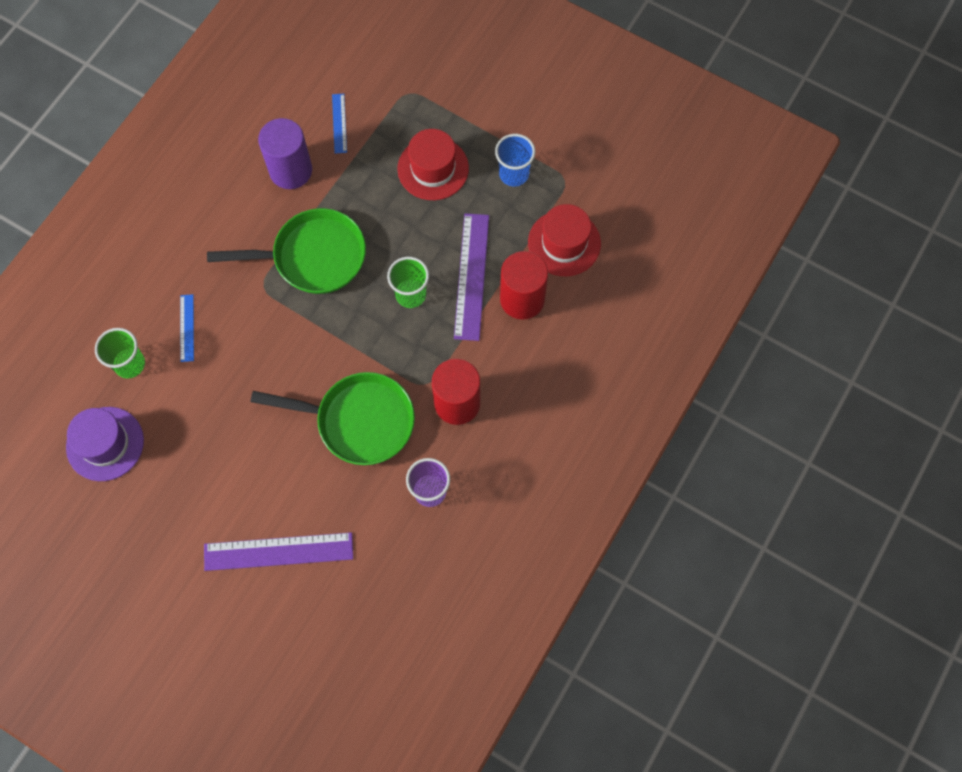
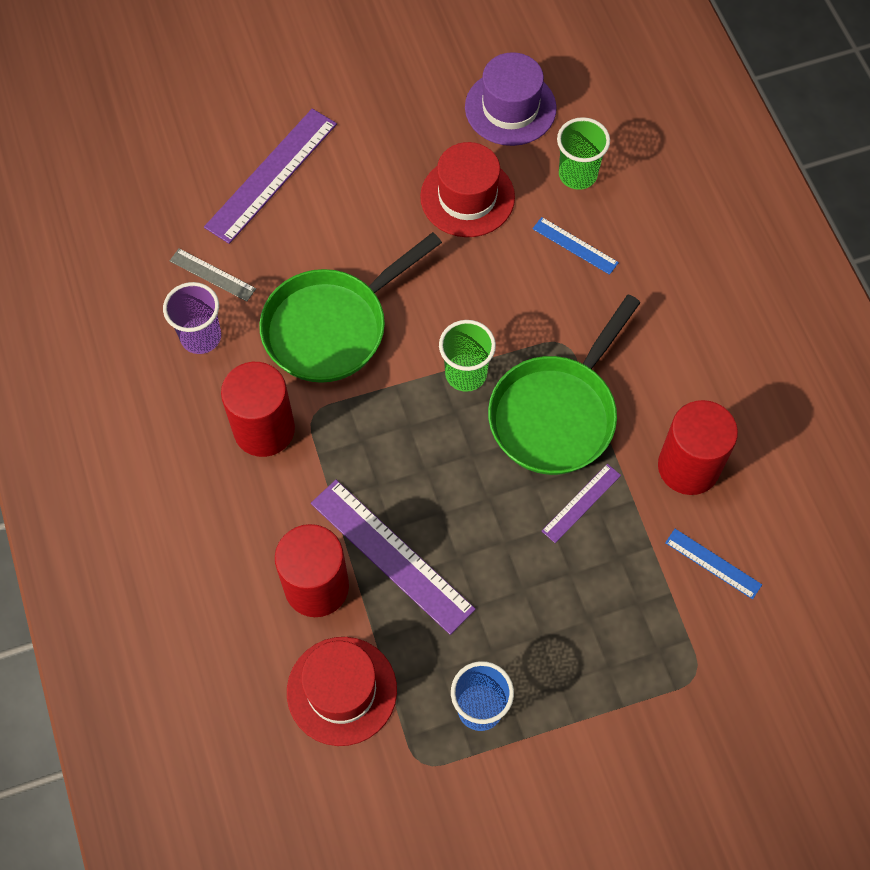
camera: 130 degrees right, 5 degrees down
(290, 170) = (688, 467): purple cylinder -> red cylinder
(358, 207) = (581, 503): none -> purple ruler
(382, 523) = (212, 274): none -> grey ruler
(410, 294) = (425, 476): green cup -> green cup (465, 374)
(433, 168) = (565, 621): red hat -> red hat (467, 197)

